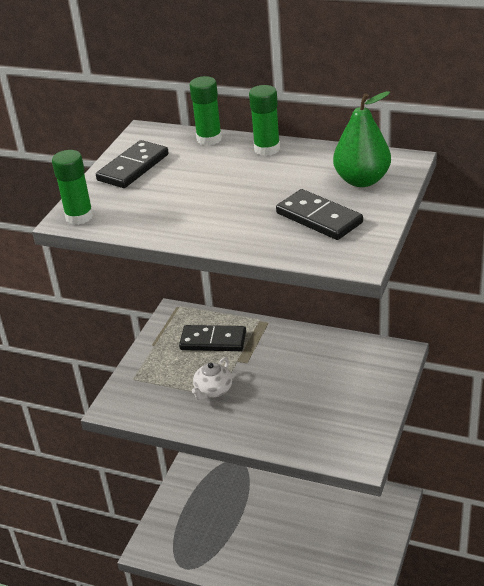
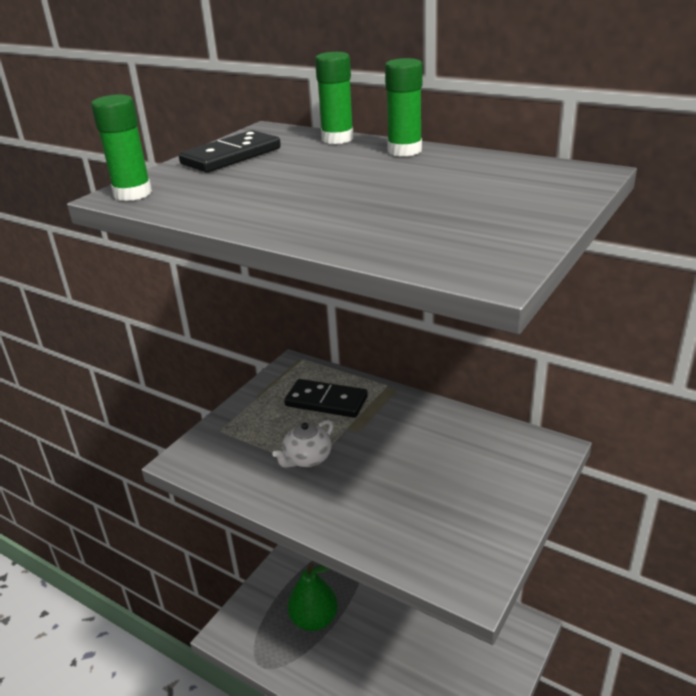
camera: 10 degrees right, 5 degrees down
(319, 218) = (447, 219): black domino -> none
(362, 180) = (522, 186): green pear -> green pear (314, 619)

